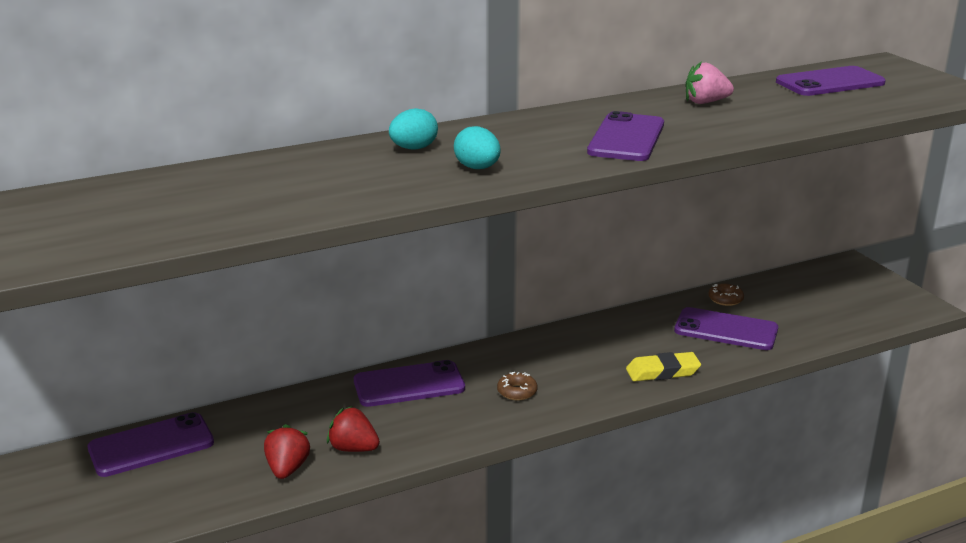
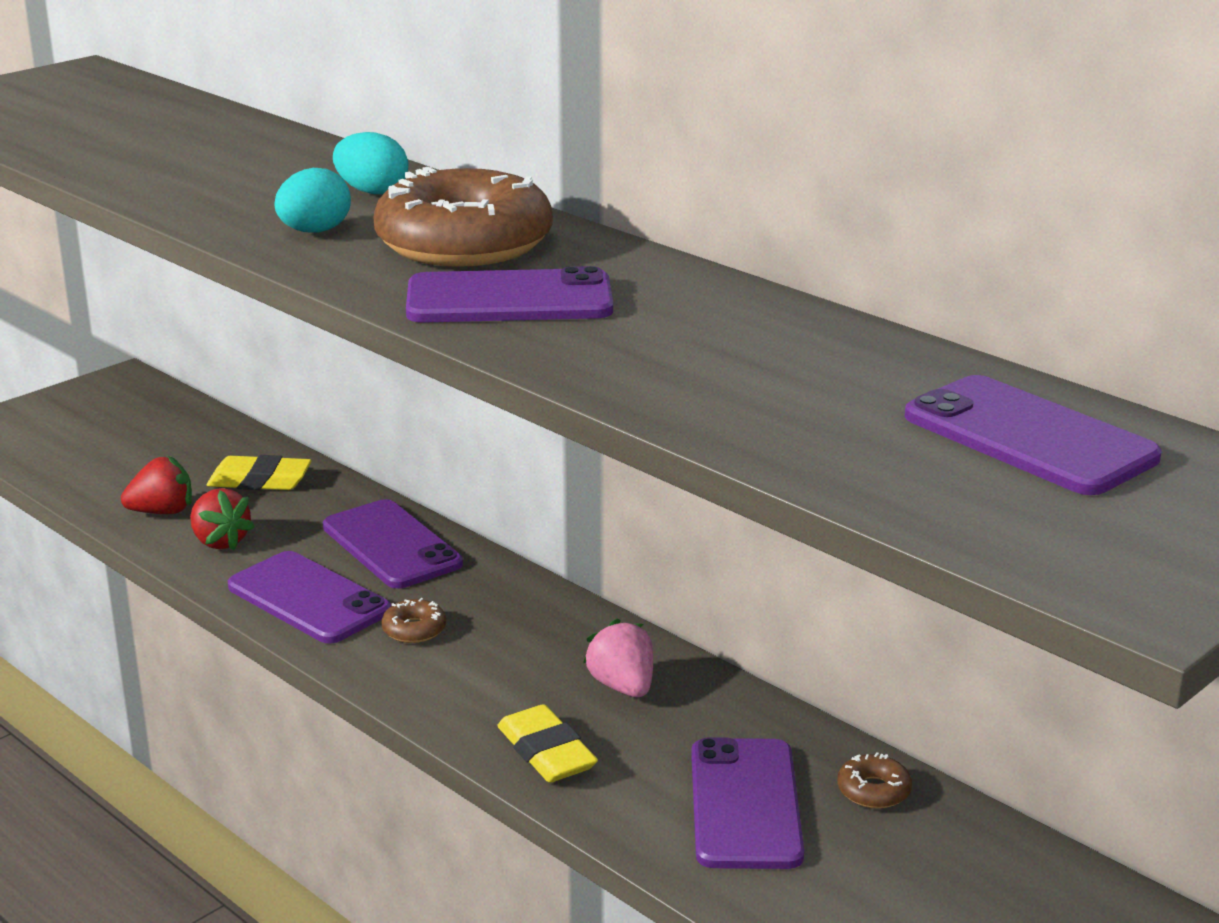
camera: 70 degrees right, 0 degrees up
(151, 445) = (185, 427): purple phone -> purple phone (308, 599)
(274, 422) = (260, 481): none -> yellow eraser
(353, 448) = (220, 542): red strawberry -> red strawberry turned 135 degrees clockwise
(530, 138) = (464, 244): none -> brown donut
(705, 102) = (763, 338): pink strawberry -> pink strawberry (622, 686)

